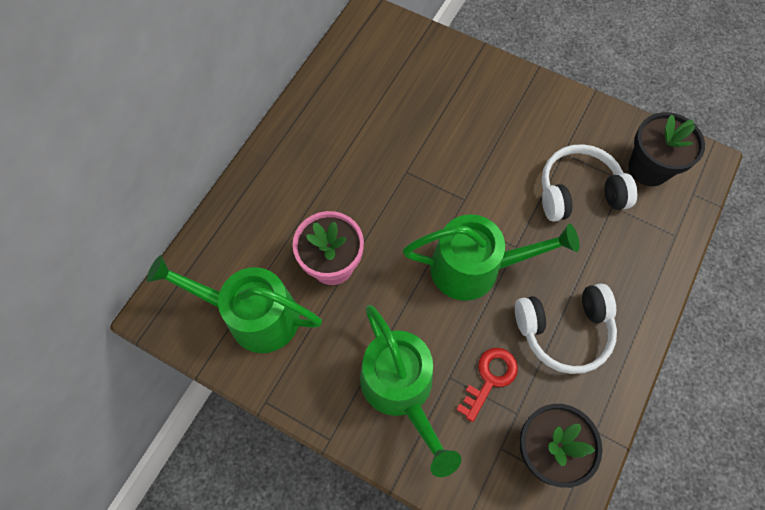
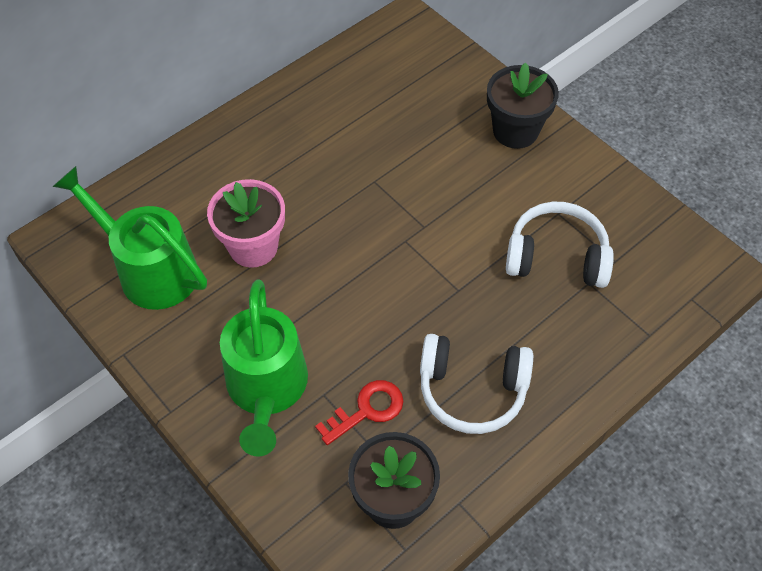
camera: 20 degrees right, 10 degrees down
(475, 268) = (403, 297): green watering can -> none
(648, 168) = (650, 257): black flower pot -> black flower pot (515, 131)

